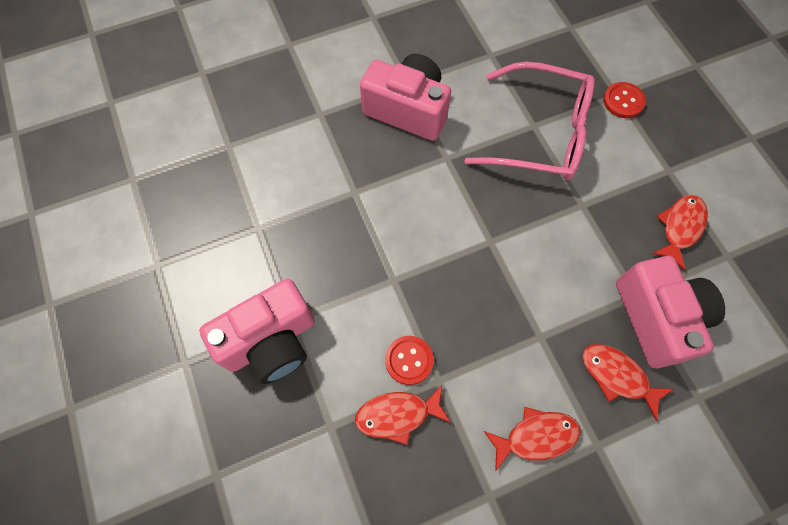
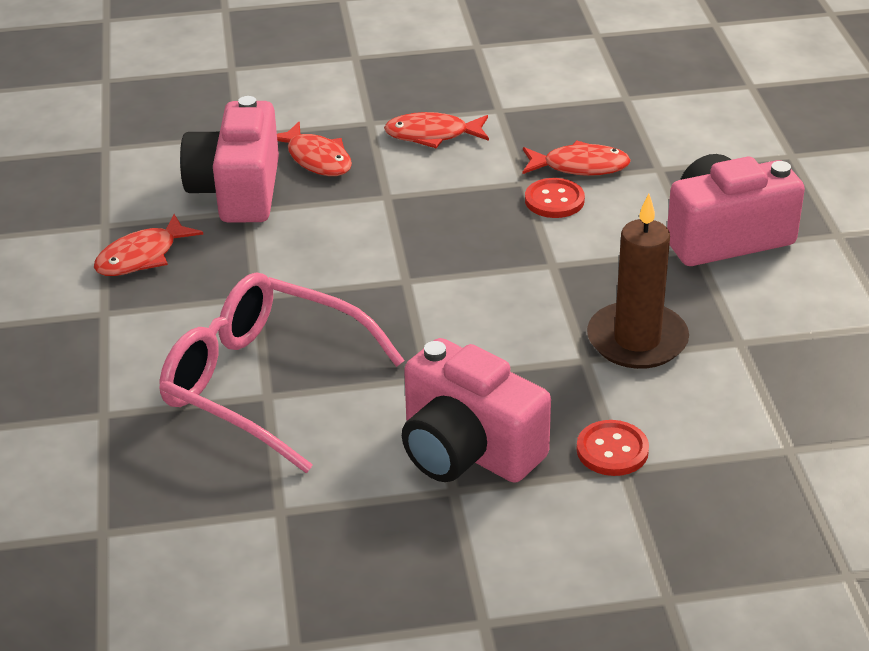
camera: 165 degrees left, 30 degrees down
(324, 215) = (637, 340): none -> brown candle
(623, 101) = (101, 404): red button -> red button (612, 450)

